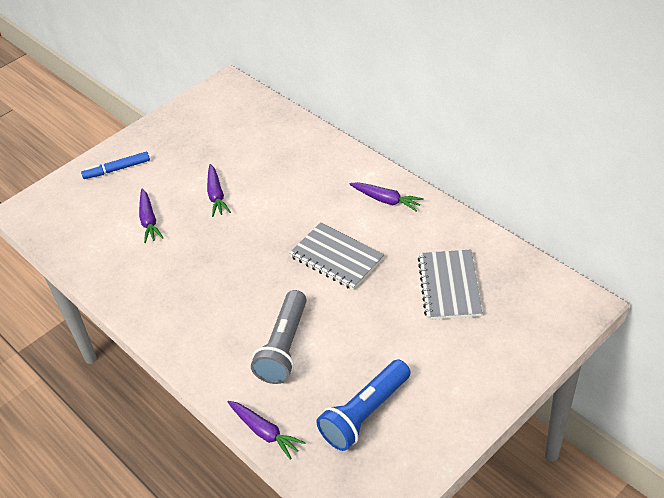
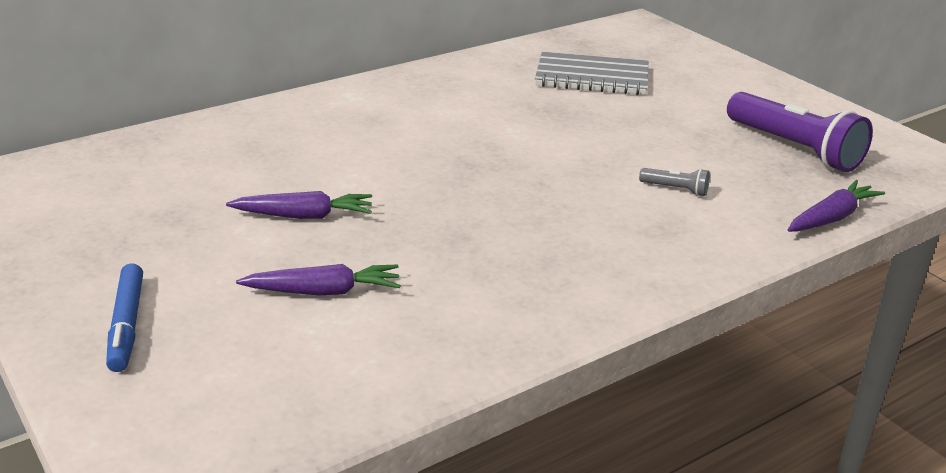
camera: 85 degrees left, 15 degrees down
(284, 347) = (675, 189): grey flashlight -> grey flashlight, size x0.43
(336, 258) = (511, 135): grey notebook -> none
(365, 414) = (794, 149): blue flashlight -> purple flashlight
(386, 200) = (413, 91): purple carrot -> none

